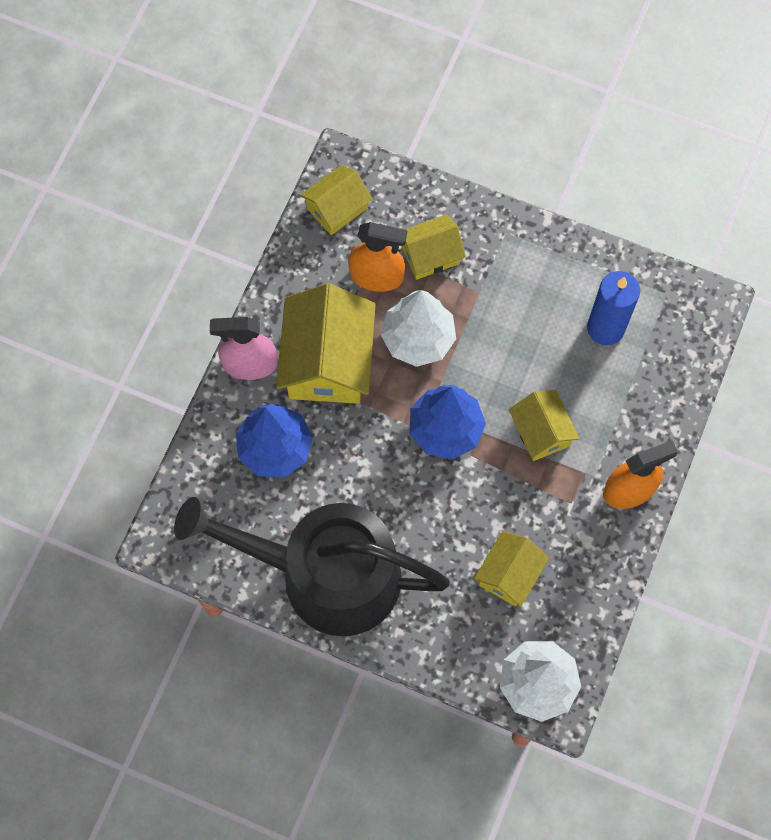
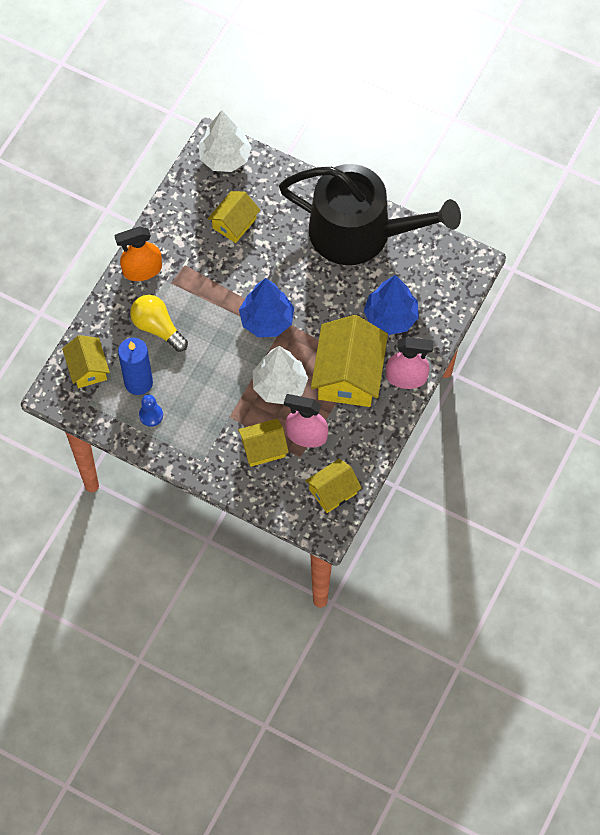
camera: 175 degrees left, 5 degrees down
(376, 276) = (306, 435): orange spray bottle -> pink spray bottle
(541, 432) = (198, 313): yellow house -> yellow house (87, 368)
(581, 286) = (151, 415): none -> blue pawn
(593, 406) = (157, 327): none -> yellow light bulb

